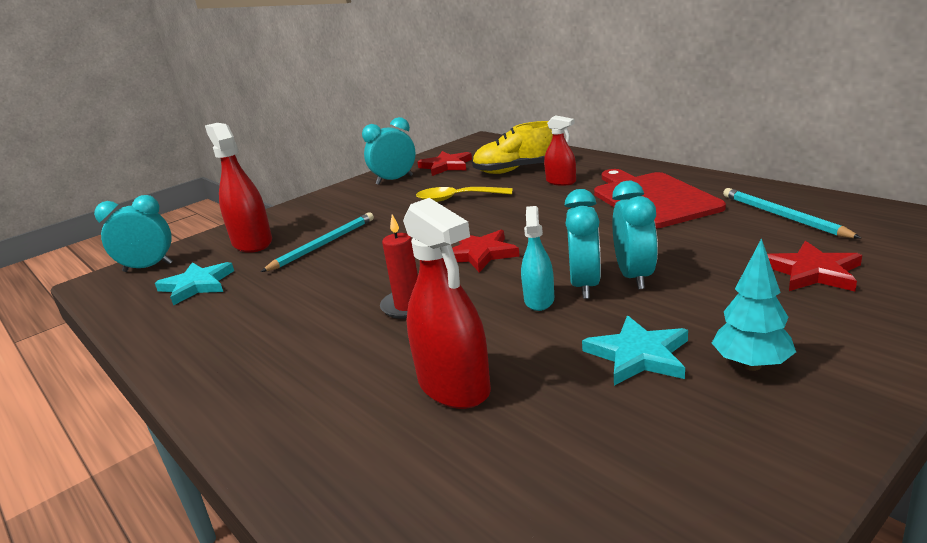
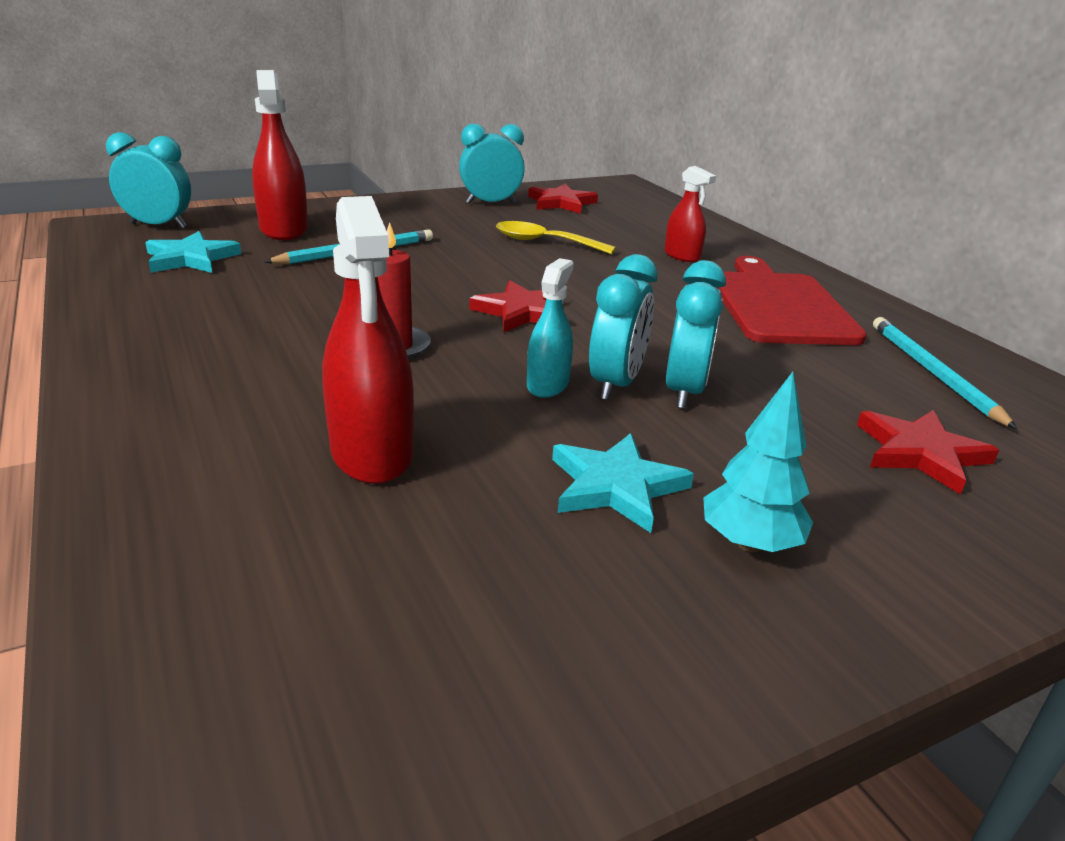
camera: 10 degrees right, 5 degrees up
(516, 170) = (639, 228): yellow shoe -> none

